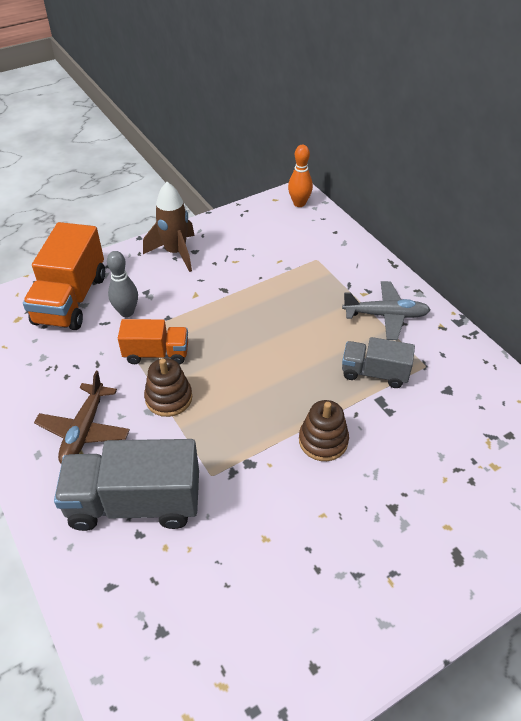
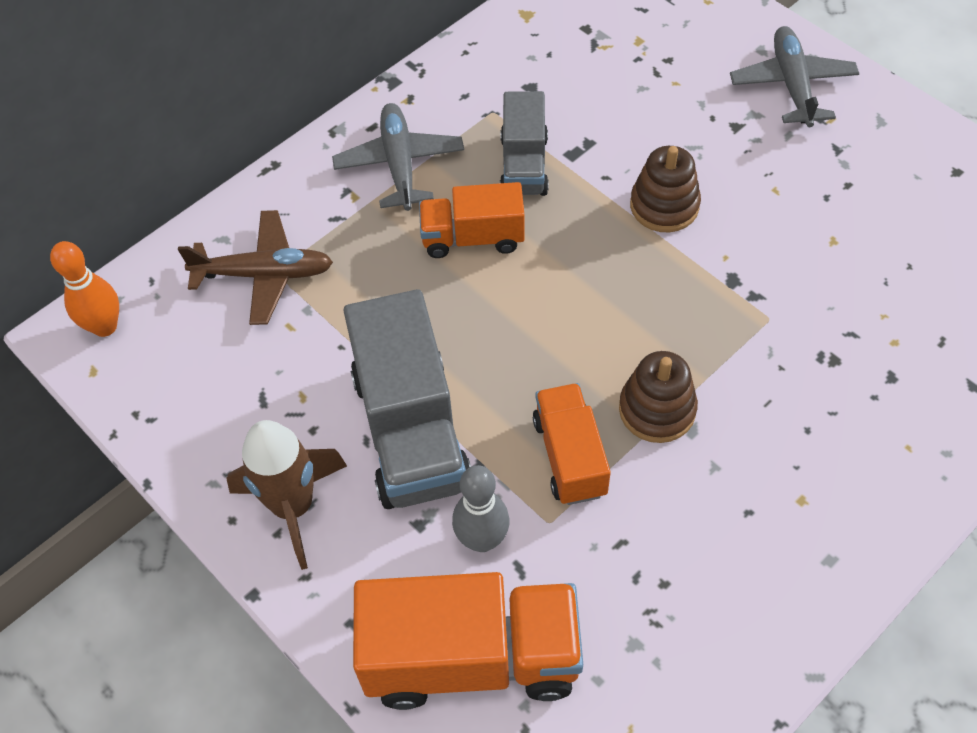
camera: 100 degrees left, 10 degrees up
(84, 431) = (762, 509): brown plane -> brown plane (264, 274)
(134, 503) = (851, 397): grey truck -> grey truck (411, 430)
(320, 339) = (473, 238): none -> orange truck
(435, 564) = (792, 84): none -> grey plane

